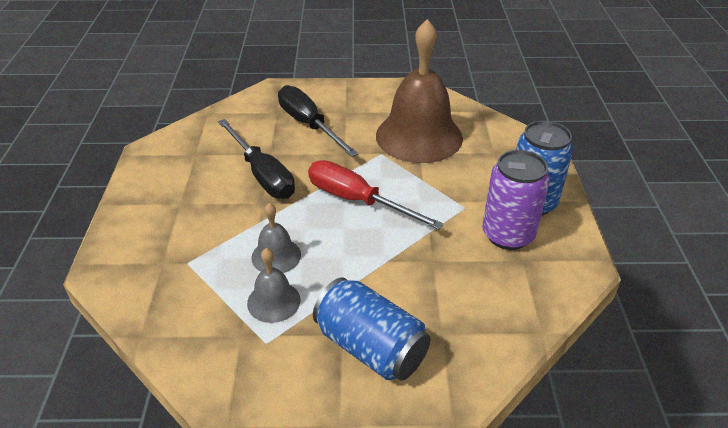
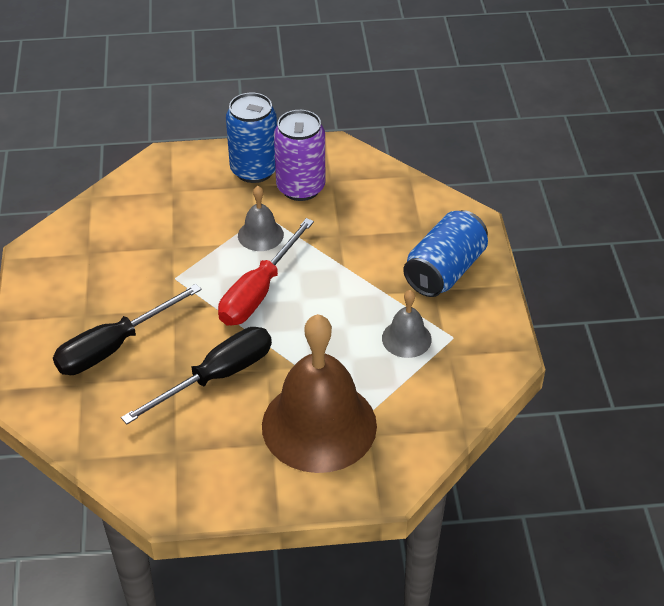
camera: 95 degrees left, 5 degrees up
(276, 256) = (348, 345): grey bell -> grey bell (260, 235)
(419, 136) = (141, 248): brown bell -> brown bell (319, 425)

